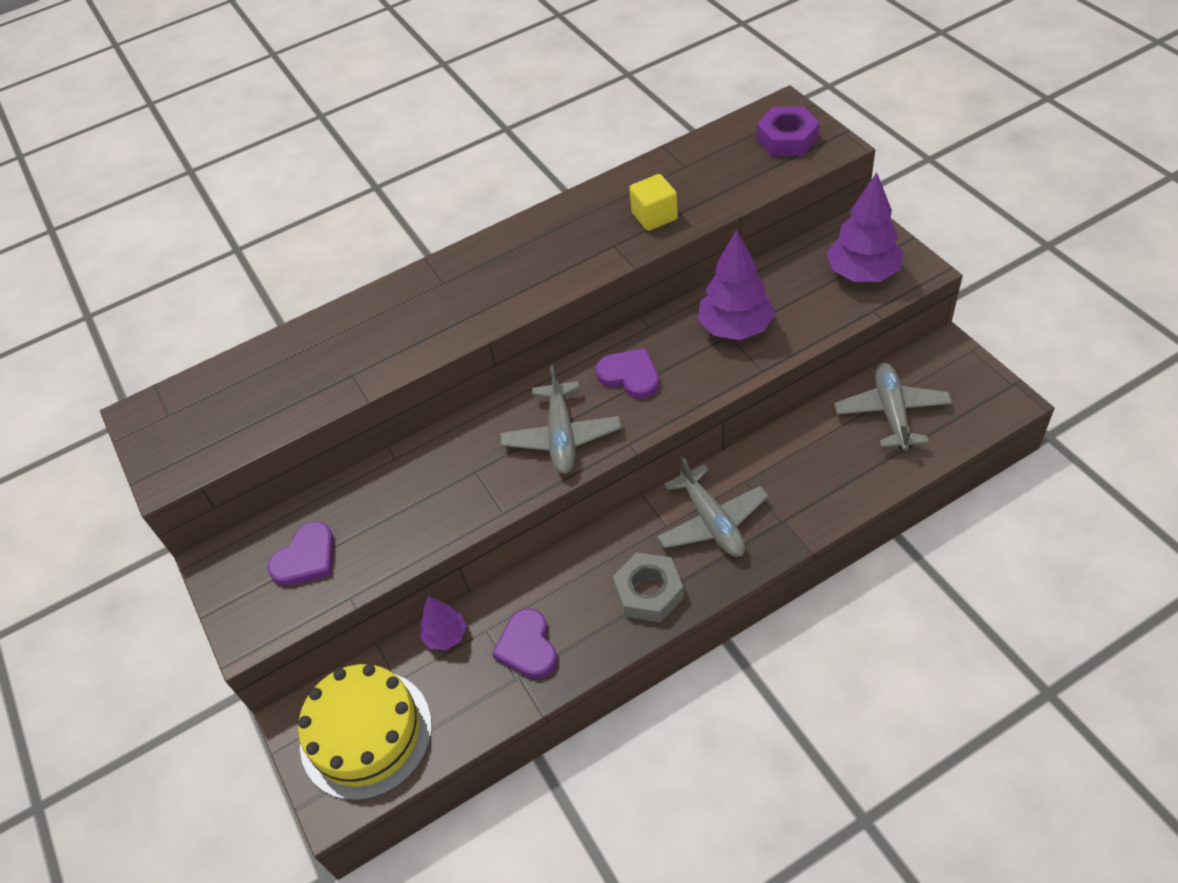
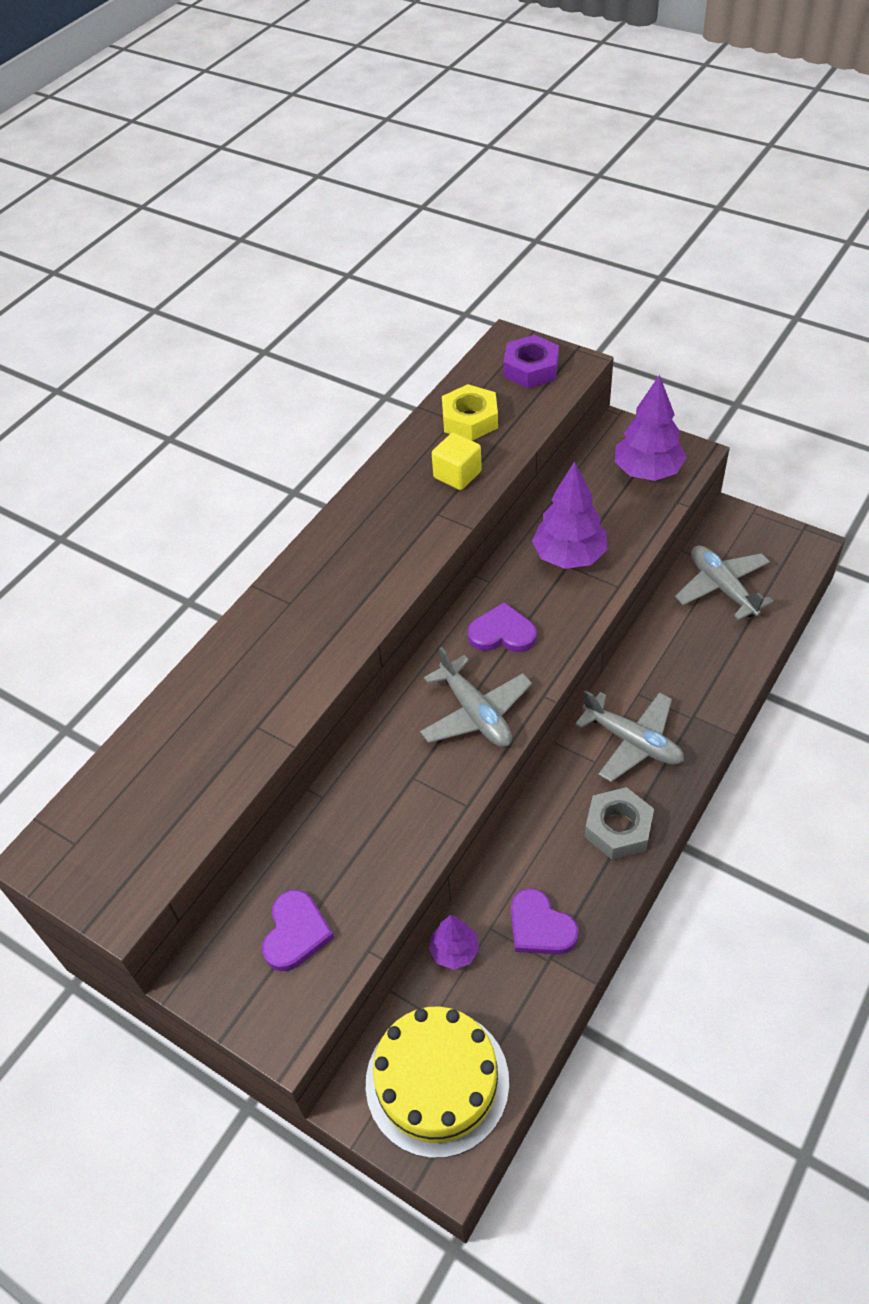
camera: 30 degrees left, 0 degrees up
(699, 170) = (470, 419): none -> yellow nut

